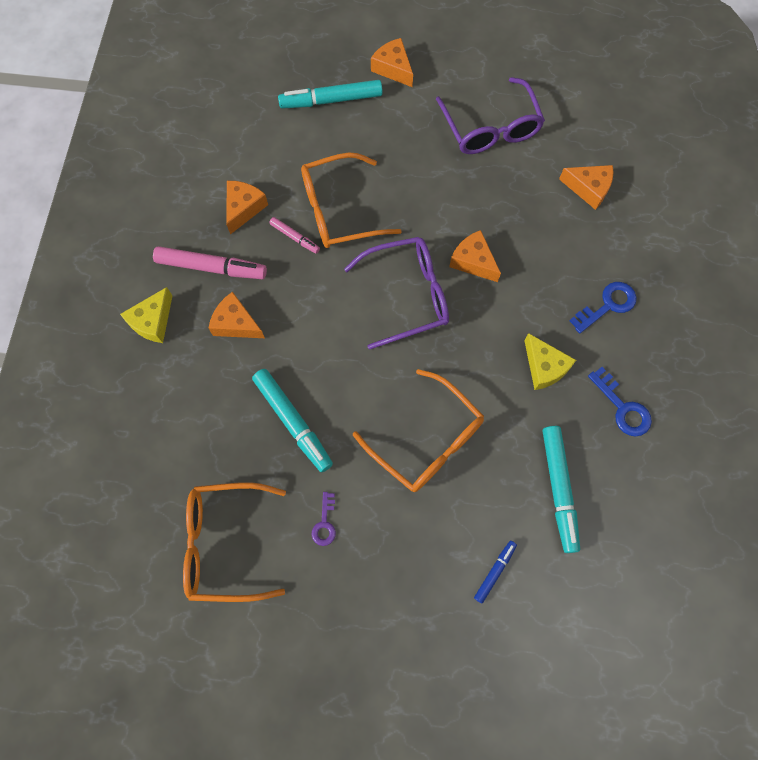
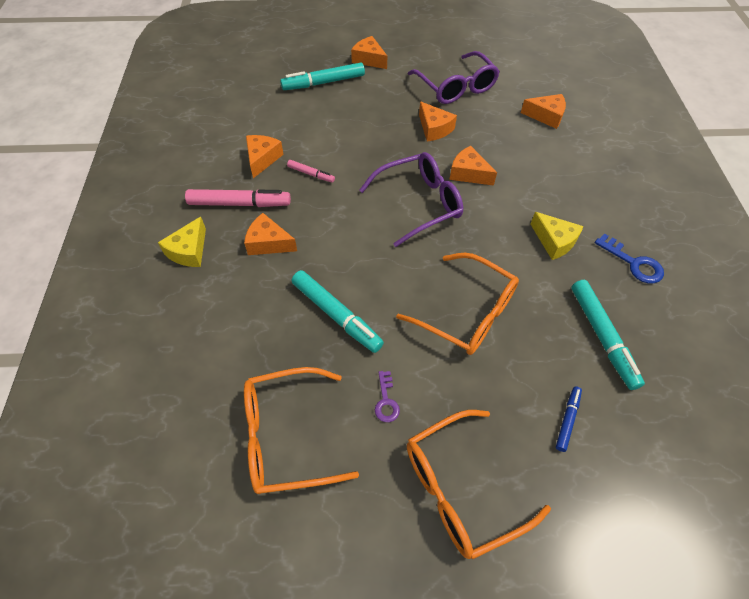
camera: 10 degrees left, 15 degrees down
(340, 210) = (346, 151): orange glasses -> orange glasses (462, 488)
(449, 190) = (434, 129): none -> orange cheese
(607, 305) = (591, 190): blue key -> none

